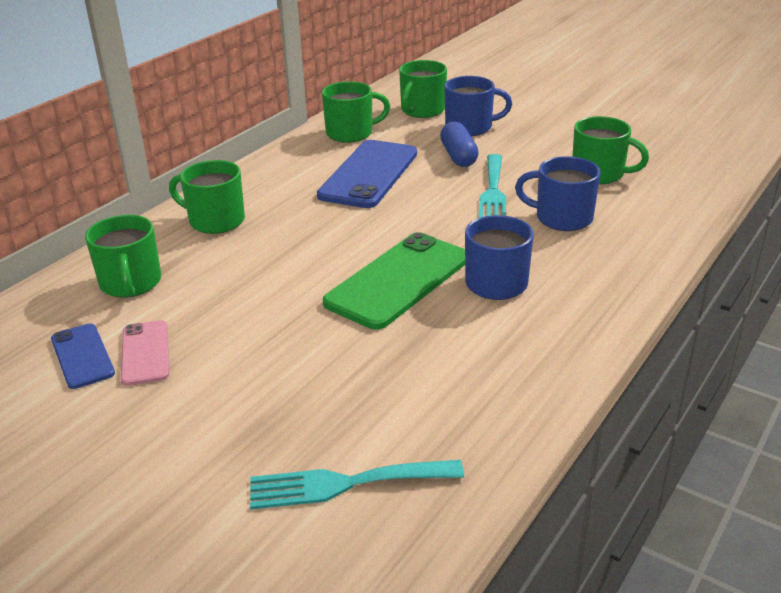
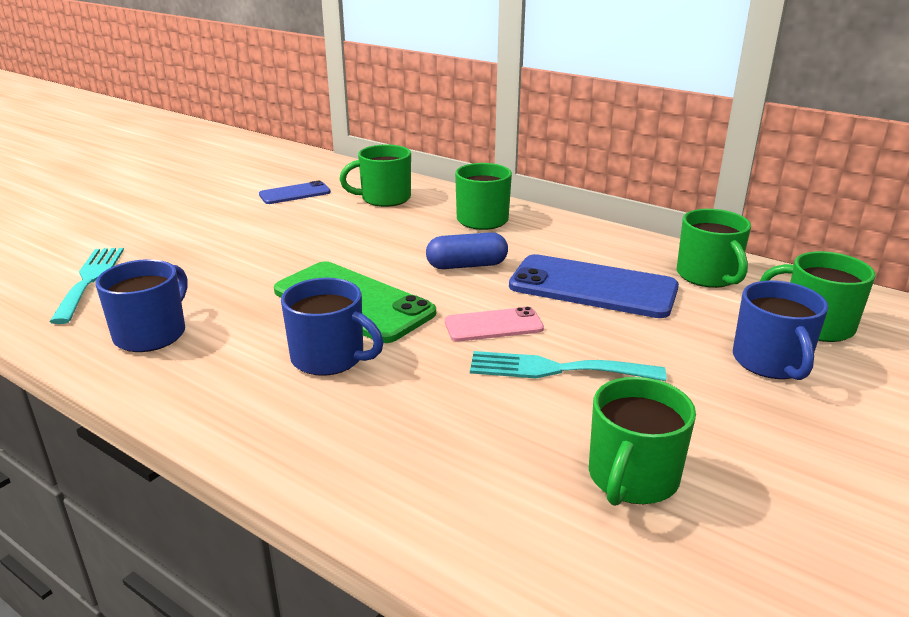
camera: 90 degrees right, 5 degrees down
(145, 353) = (288, 210): pink phone -> pink phone (493, 325)
(458, 156) = (662, 348): blue capsule -> blue capsule (466, 265)
(562, 218) = (478, 421): blue mug -> blue mug (152, 334)

